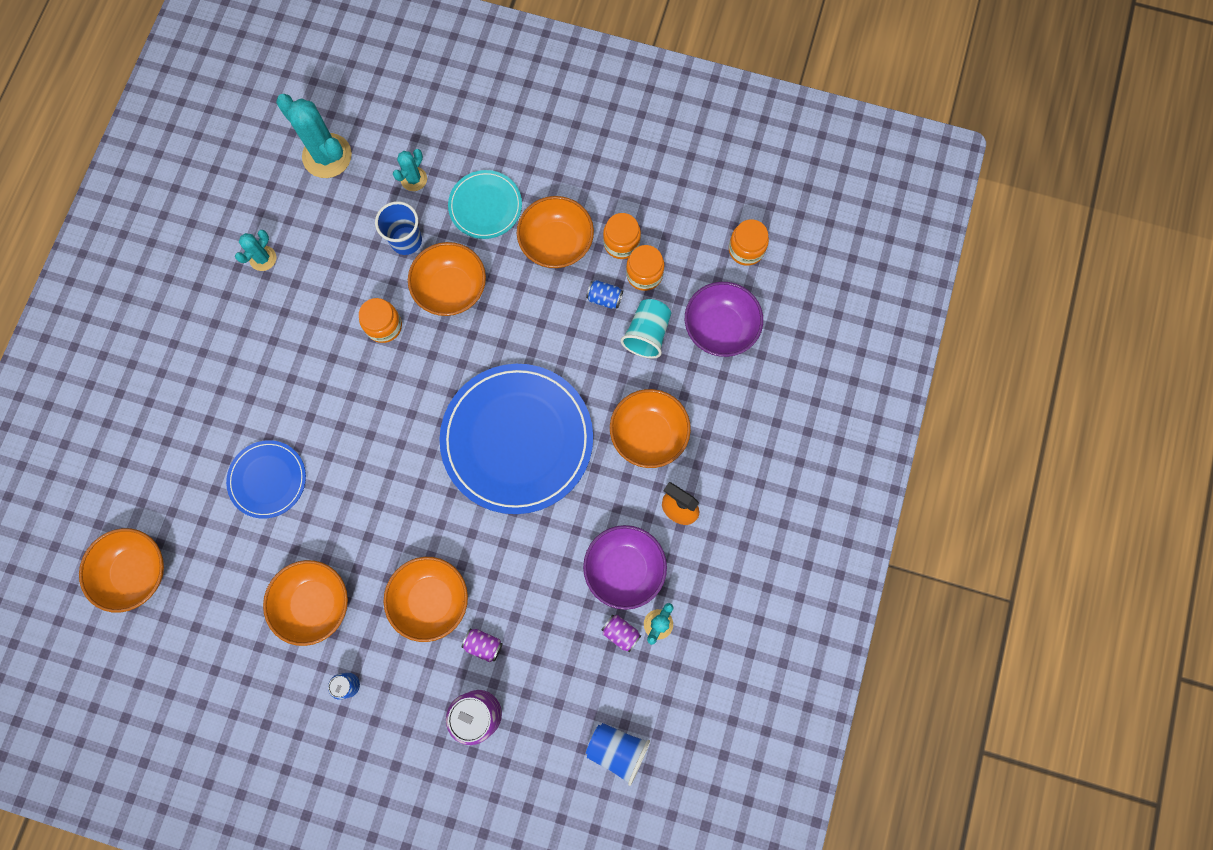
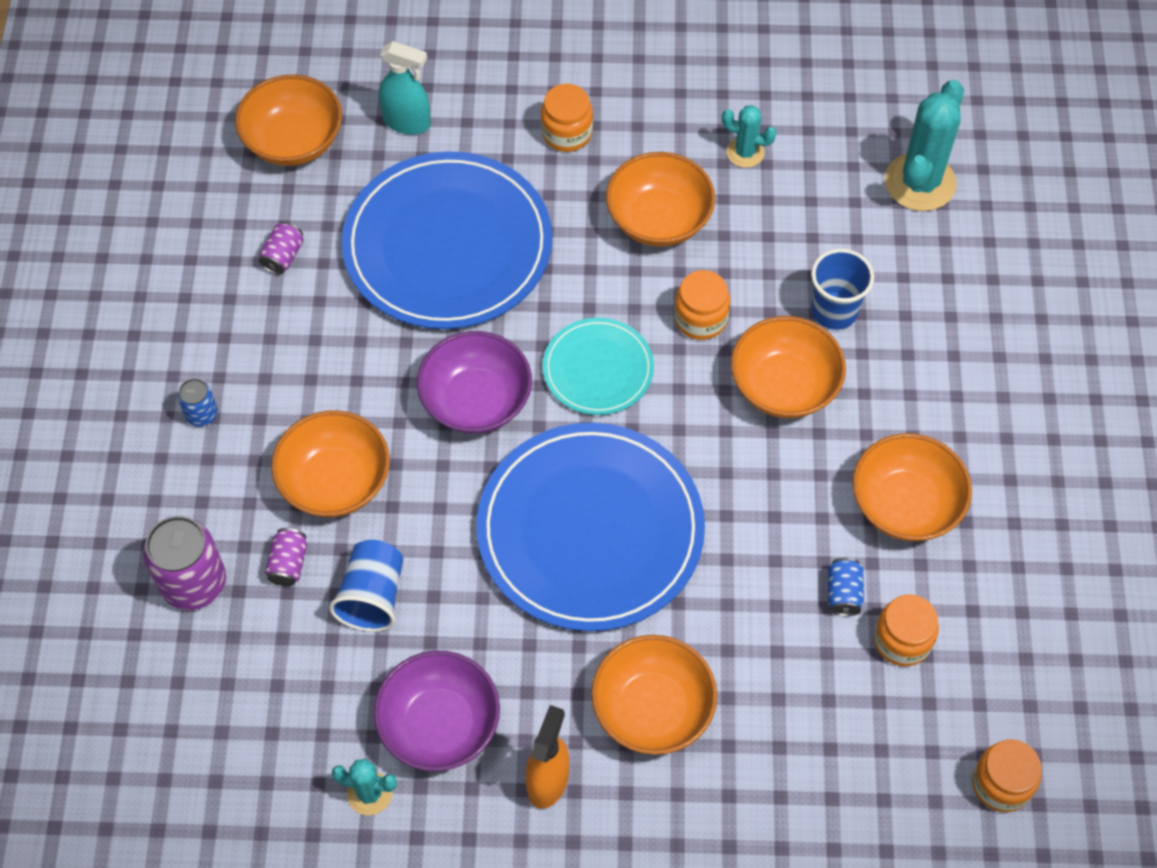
camera: 75 degrees right, 15 degrees down
(150, 484) = (407, 122): none -> turquoise spray bottle
(267, 479) = (447, 245): blue plate -> blue plate, size x1.95
(314, 603) = (299, 345): orange bowl -> orange bowl (658, 219)
(414, 179) = (929, 295): turquoise cactus -> none
(485, 206) = (925, 396): turquoise plate -> turquoise plate (598, 369)
(617, 749) = (178, 780): blue cup -> blue cup (372, 596)
(620, 633) = (345, 743): purple can -> purple can (283, 256)
(621, 243) = (940, 595): orange jar -> orange jar (567, 133)
(647, 334) = (808, 668): turquoise cup -> none
(720, 328) = (856, 775): purple bowl -> purple bowl (476, 401)

